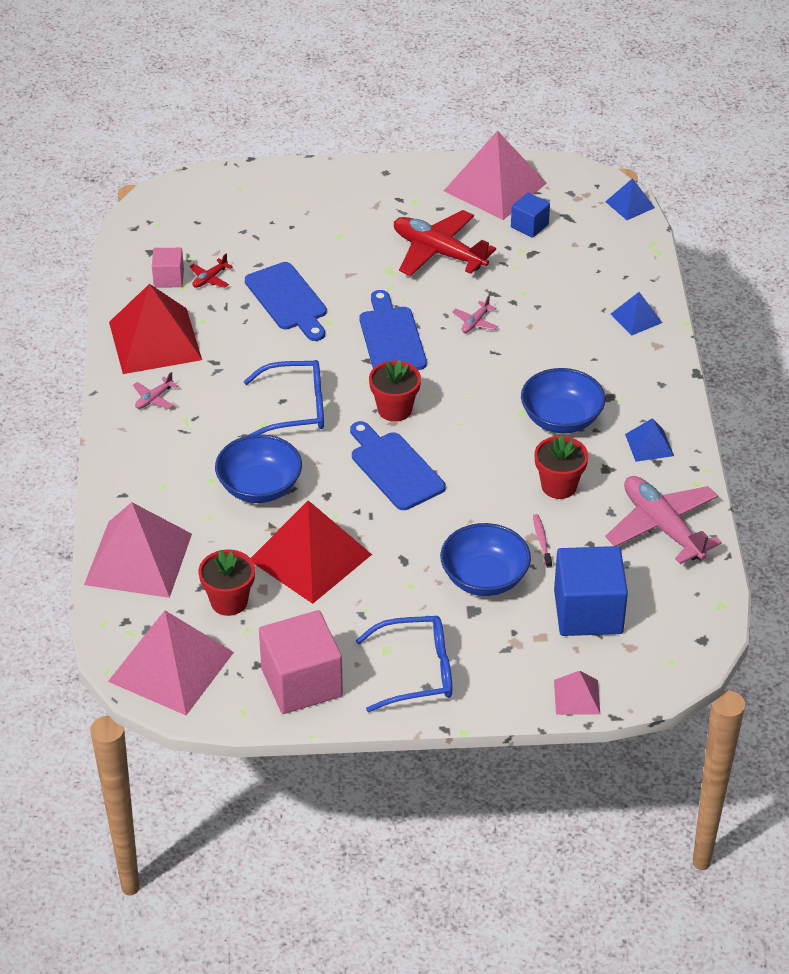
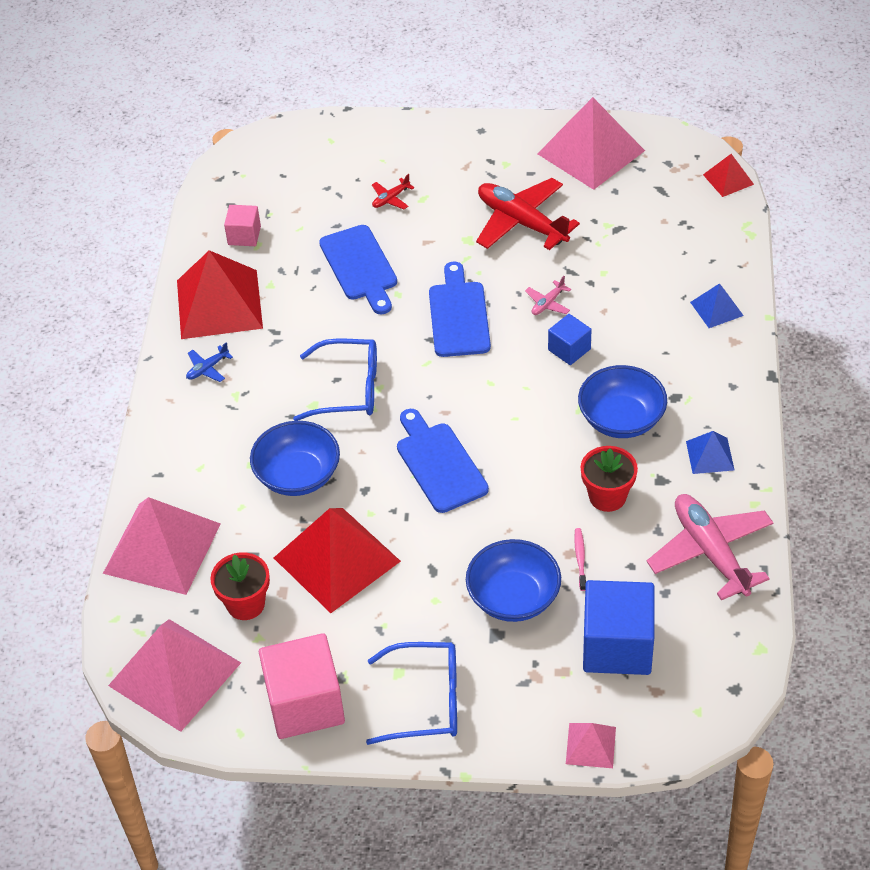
camera: 10 degrees right, 5 degrees up
(154, 398) = (207, 368): pink plane -> blue plane
(210, 278) = (285, 238): red plane -> red plane (391, 198)
(394, 409) = (449, 397): red flower pot -> none
(529, 226) = (620, 197): blue cube -> blue cube (569, 349)
(630, 204) = (728, 179): blue pyramid -> red pyramid

